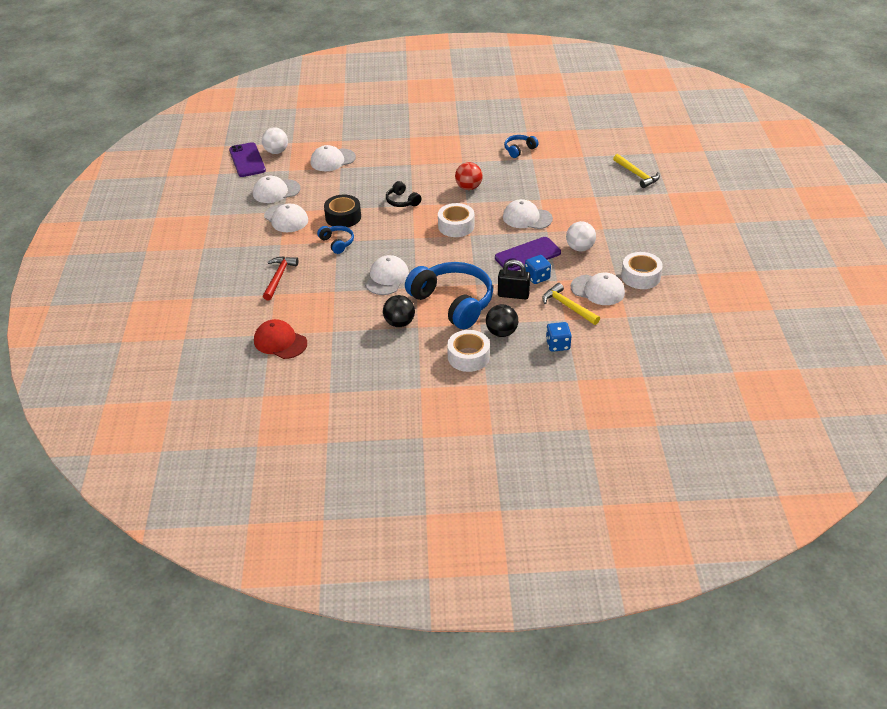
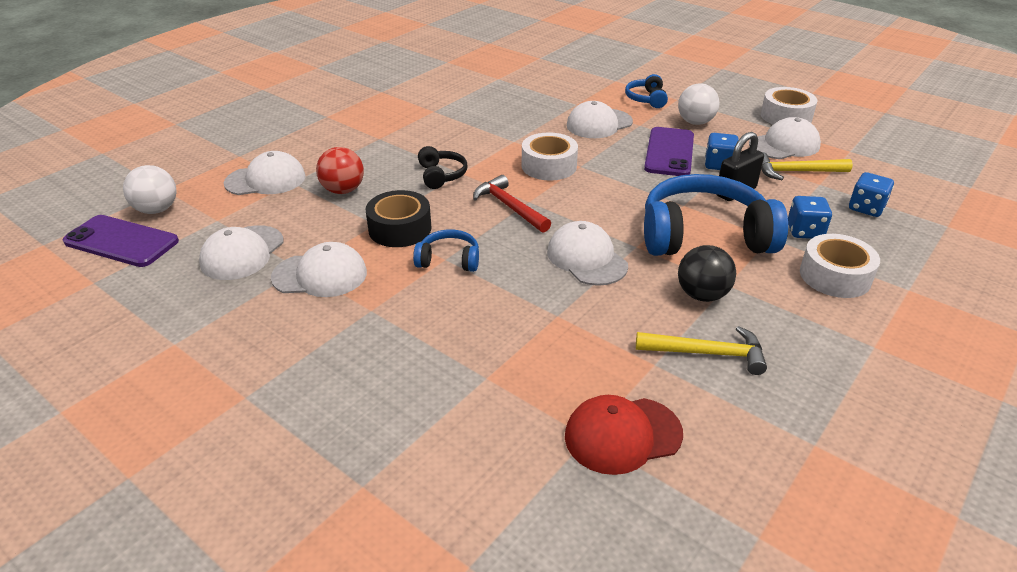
camera: 50 degrees left, 5 degrees down
(279, 277) = (450, 351): red hammer -> red hammer (509, 207)
(332, 160) = (266, 180): white cap -> white cap turned 120 degrees counterclockwise
(402, 201) = (441, 175): black headphones -> black headphones turned 105 degrees counterclockwise
(468, 187) = (488, 128): red ball -> red ball (343, 190)
(501, 332) = (805, 231): black ball -> blue dice
(519, 150) = (471, 77): blue headphones -> blue headphones (646, 99)
(637, 175) = (612, 51): yellow hammer -> yellow hammer (707, 353)

